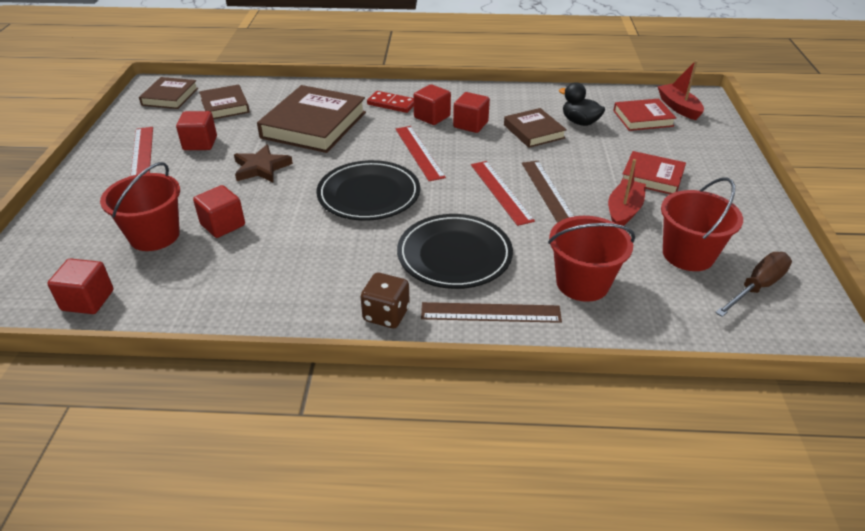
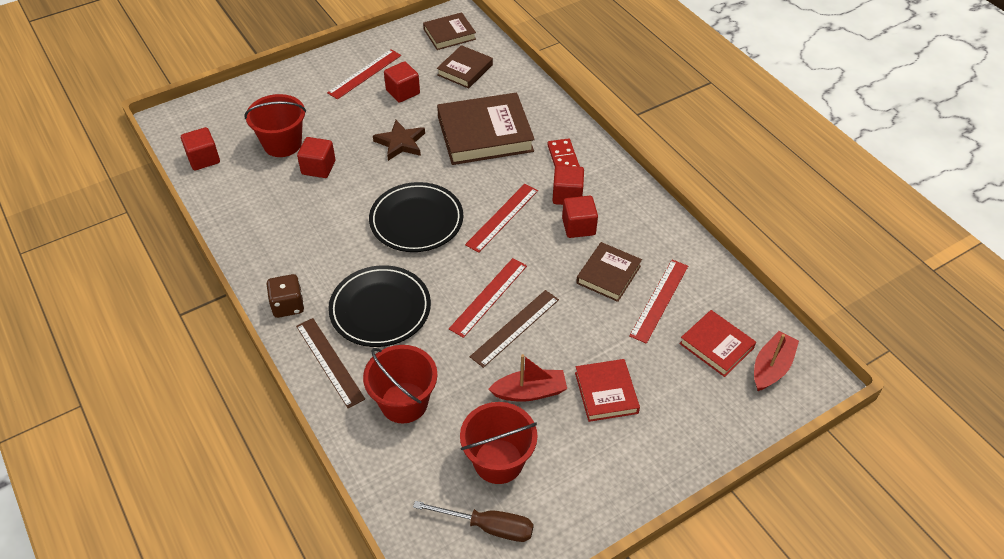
camera: 55 degrees right, 10 degrees up
(580, 122) = (659, 300): black duck -> red ruler

